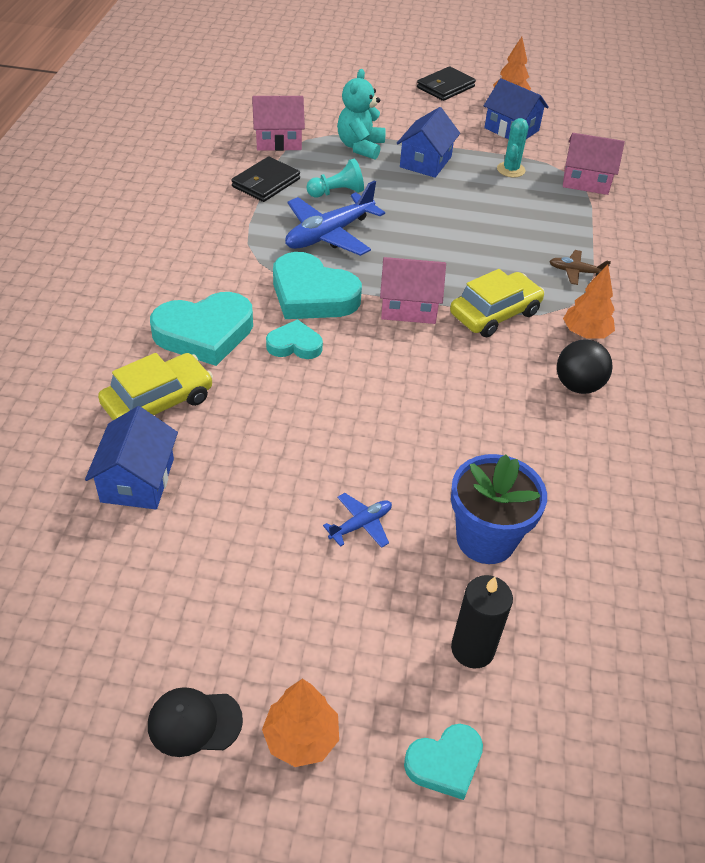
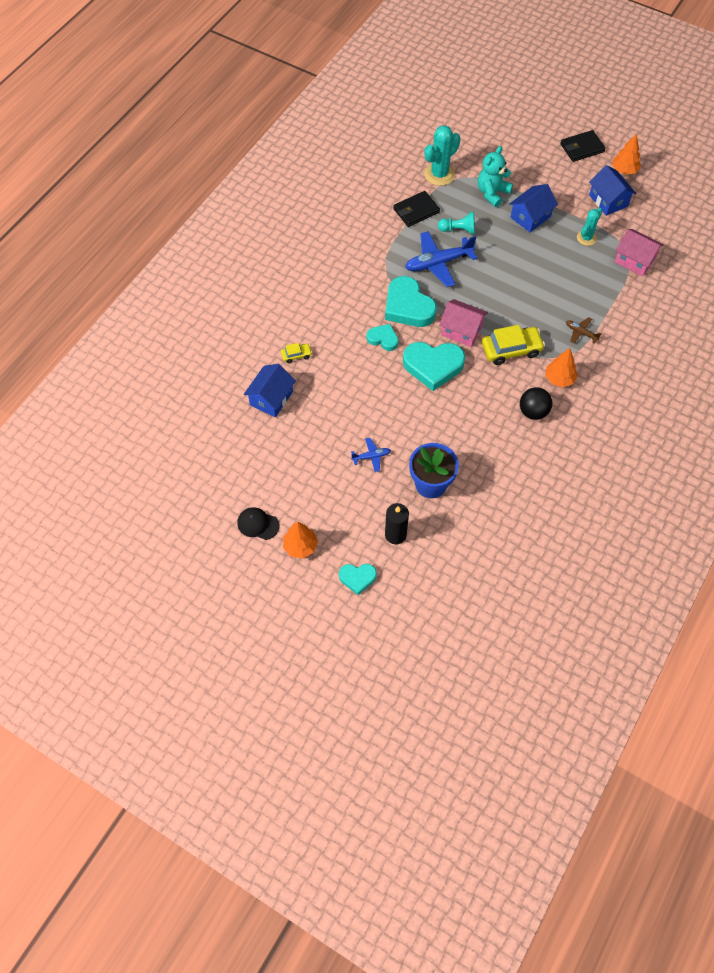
camera: 25 degrees right, 15 degrees up
(158, 402) = (296, 355): yellow car -> yellow car, size x0.50
(204, 333) = (336, 317): turquoise heart -> turquoise heart (433, 366)
(278, 140) = (439, 174): pink house -> turquoise cactus

